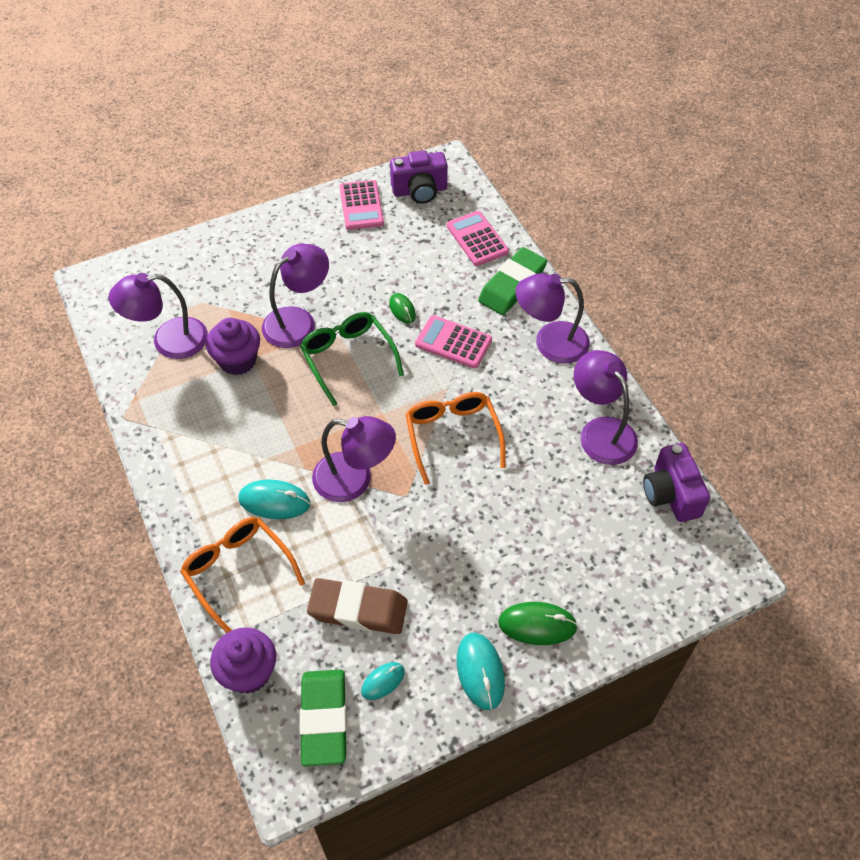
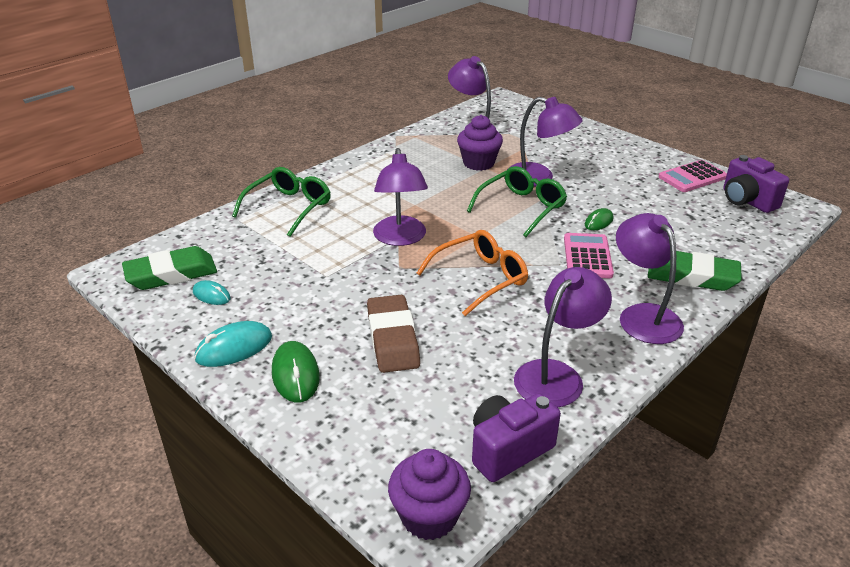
camera: 70 degrees right, 20 degrees down
(238, 572) = (289, 207): orange glasses -> green glasses
(248, 672) = (205, 232): purple cupcake -> purple cupcake (429, 516)
(274, 501) = (359, 208): turquoise mouse -> none
(358, 610) = (275, 268): brown eraser -> brown eraser (392, 339)
(477, 239) = (727, 243): pink calculator -> none

